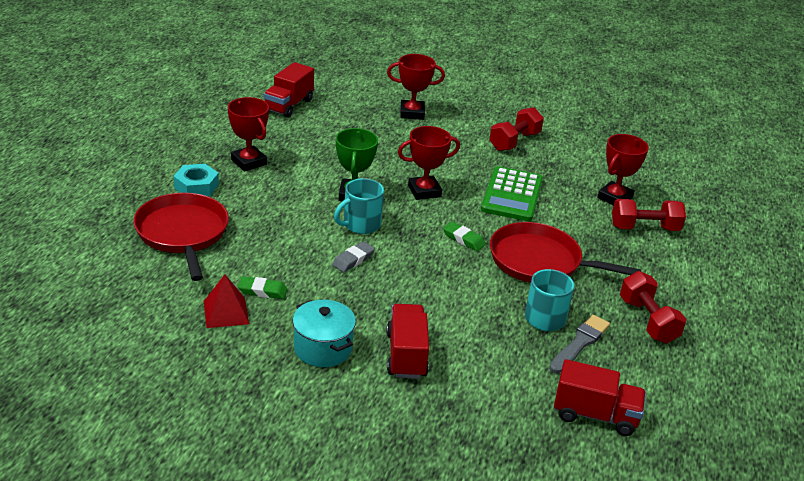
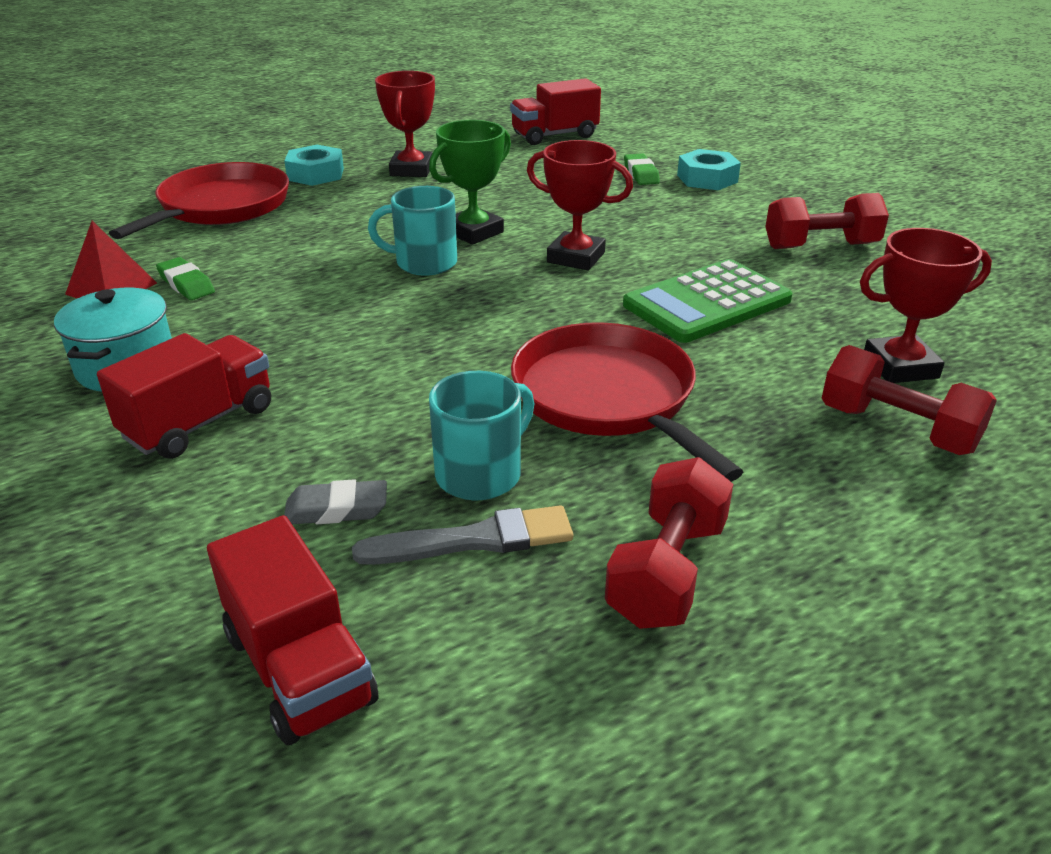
camera: 45 degrees right, 0 degrees up
(353, 260) = (345, 294): grey eraser -> grey eraser (336, 509)
(412, 113) = (707, 179): red trophy -> turquoise nut
(463, 239) = (534, 326): green eraser -> green eraser (641, 174)

